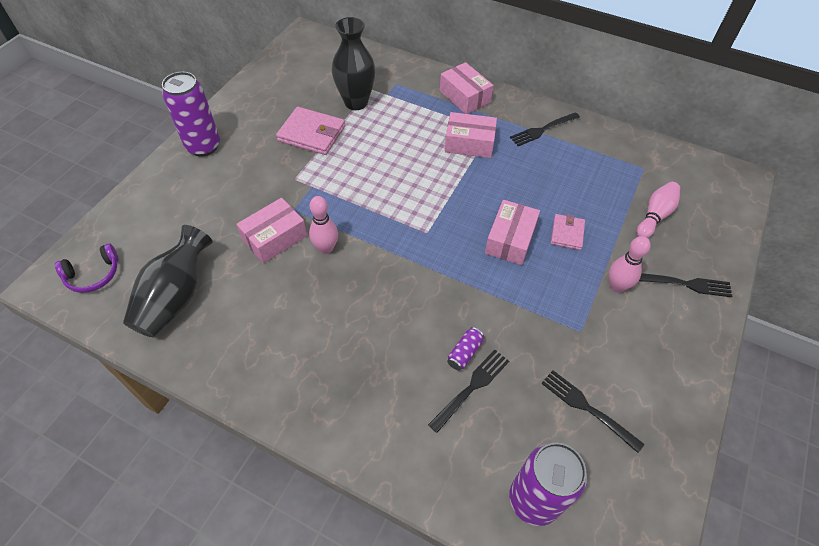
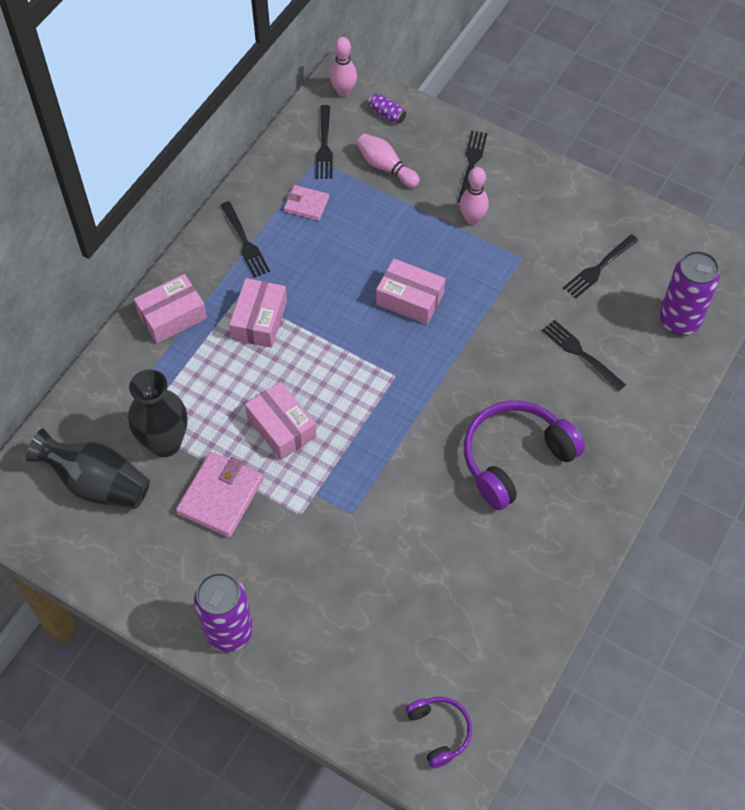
camera: 85 degrees left, 5 degrees up
(176, 297) = (474, 631): black vase -> black vase (97, 483)
(275, 238) = (394, 532): pink box -> pink box (281, 427)
(326, 248) = (412, 477): pink bowling pin -> pink bowling pin (343, 91)
(345, 327) = (515, 458): none -> purple headphones
(464, 353) = (545, 355): purple can -> purple can (387, 114)
(567, 233) = (404, 247): pink wallet -> pink wallet (306, 204)
(662, 172) = (324, 145): none -> black fork

